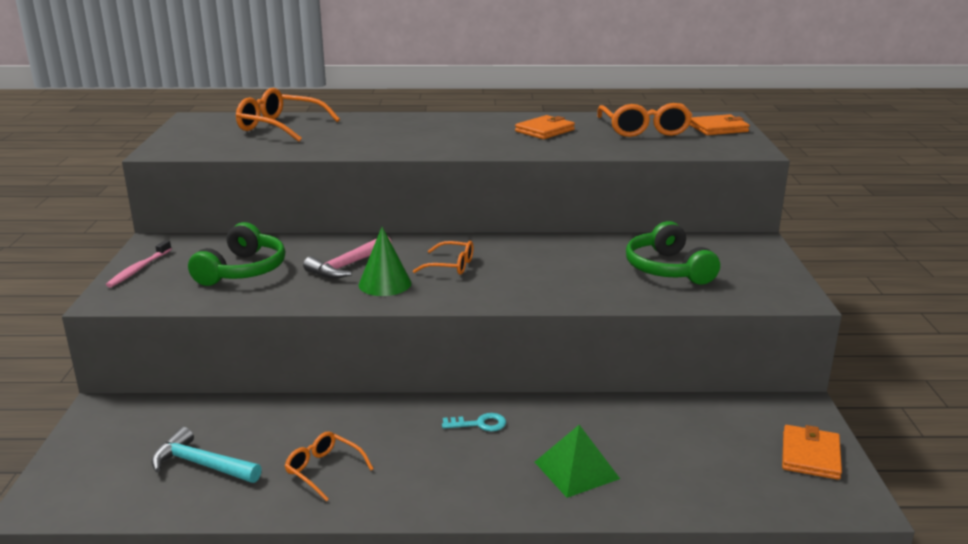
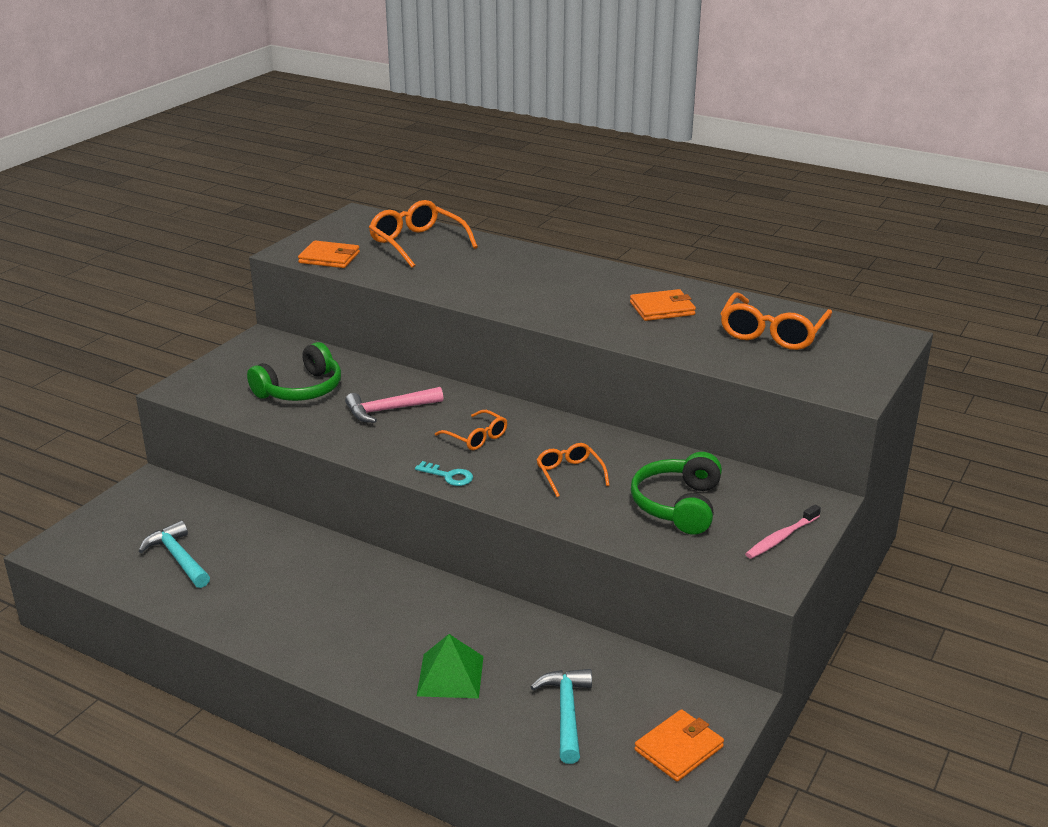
camera: 30 degrees right, 5 degrees up
(139, 269) = (225, 364): pink toothbrush -> pink toothbrush (781, 538)
(323, 470) = (257, 596): orange glasses -> orange glasses (569, 474)
(385, 284) = (399, 439): green cone -> none
(479, 424) = (414, 602): turquoise key -> turquoise key (449, 476)
(701, 462) = (566, 713): none -> turquoise hammer
(718, 128) = (861, 352): orange wallet -> orange wallet (329, 258)

